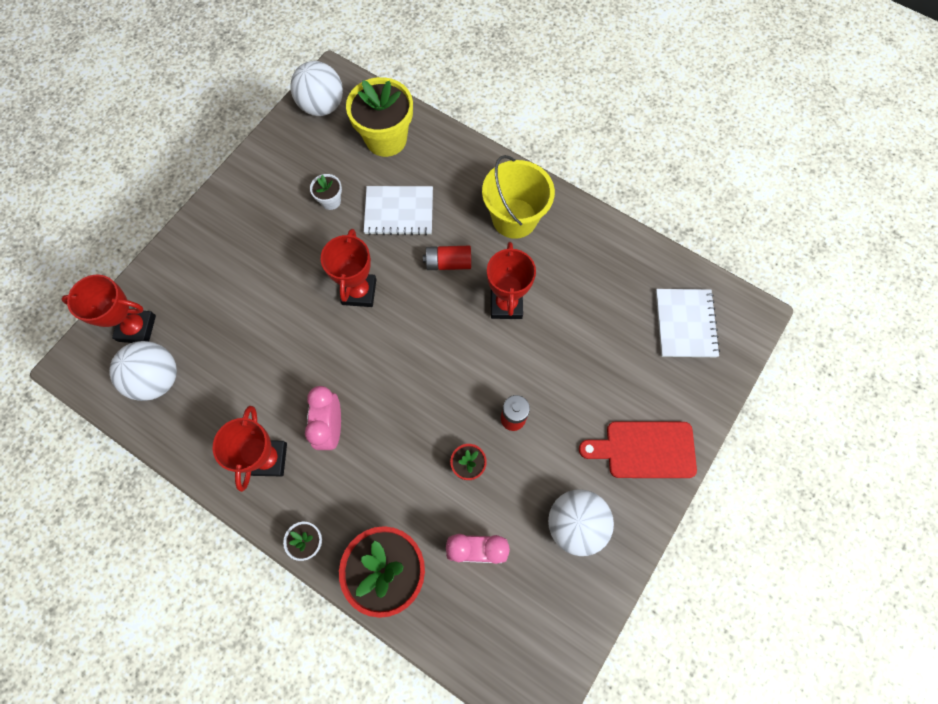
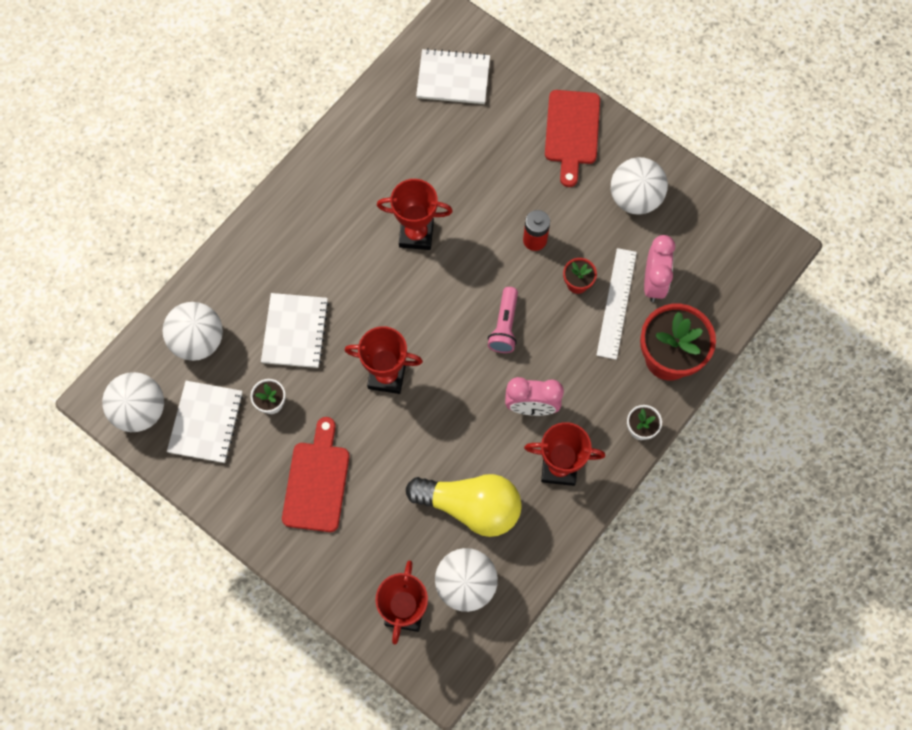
camera: 85 degrees left, 0 degrees up
(231, 377) = (470, 507): none -> yellow light bulb
(258, 244) = (317, 481): none -> red cutting board
(312, 154) = (206, 422): none -> white notebook
(386, 139) = (198, 341): yellow flower pot -> white ball
(416, 395) = (504, 326): none -> pink flashlight
(448, 263) = (363, 286): red battery -> none
(449, 509) = (617, 303): none -> white ruler
(514, 218) = (318, 216): yellow bucket -> none

